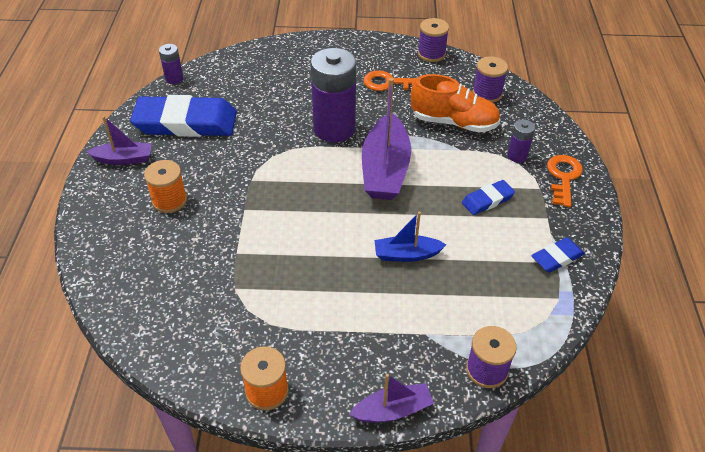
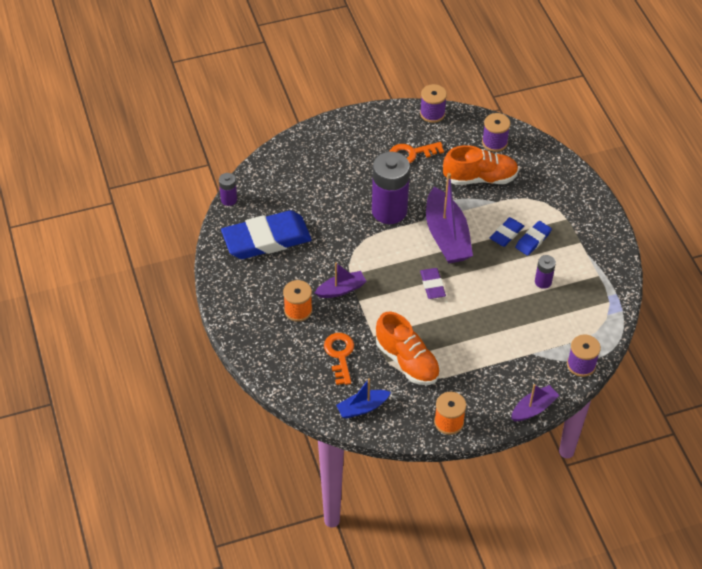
camera: 20 degrees left, 5 degrees up
(124, 159) = (238, 286): purple boat -> purple boat (341, 289)
(259, 295) = (407, 361): none -> orange shoe
(340, 216) = (432, 285): none -> purple eraser
(406, 254) = (494, 300): blue boat -> blue boat (362, 408)
(517, 156) = (540, 195): purple battery -> purple battery (543, 282)
(557, 257) = (598, 271): blue eraser -> blue eraser (506, 234)
(563, 177) = (580, 204): orange key -> orange key (340, 355)

